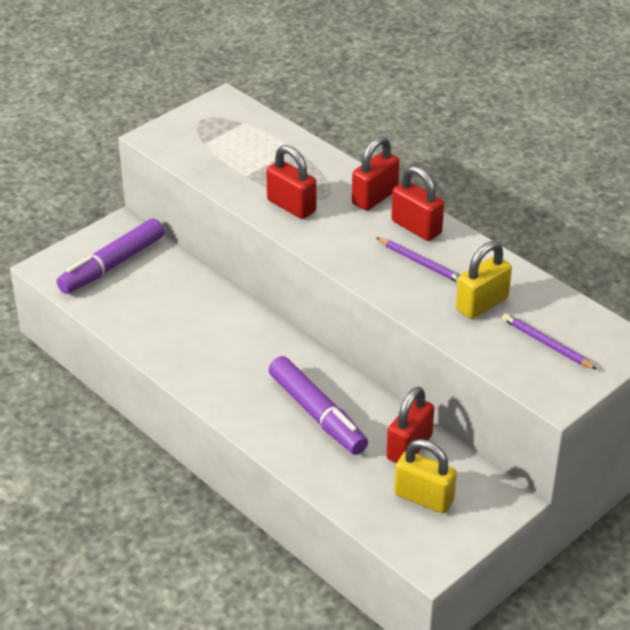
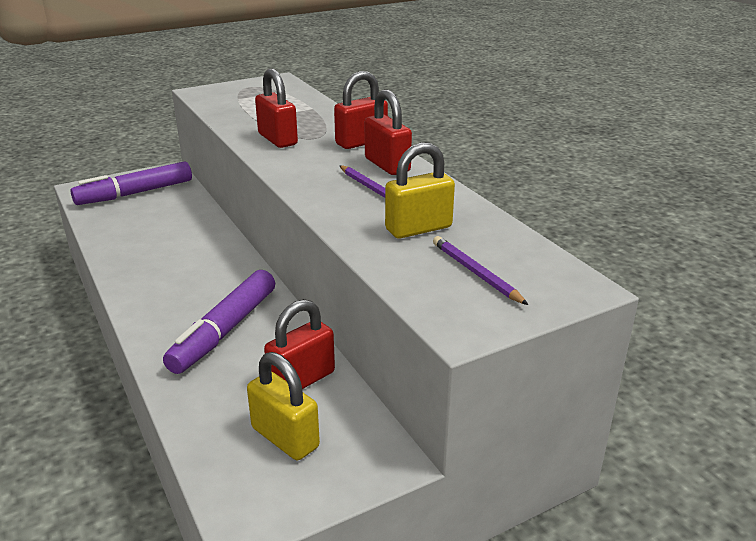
camera: 15 degrees right, 10 degrees down
(317, 414) = (225, 330): purple marker -> purple marker turned 45 degrees clockwise

